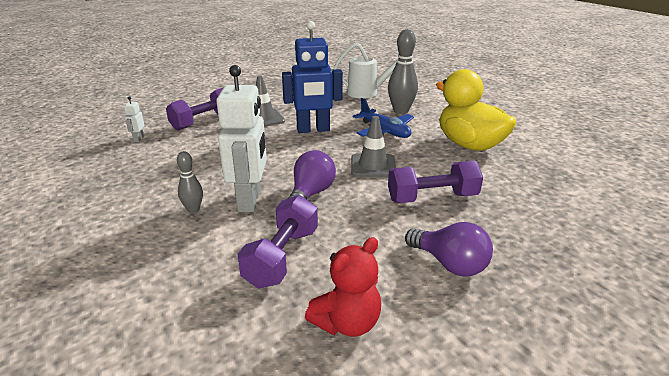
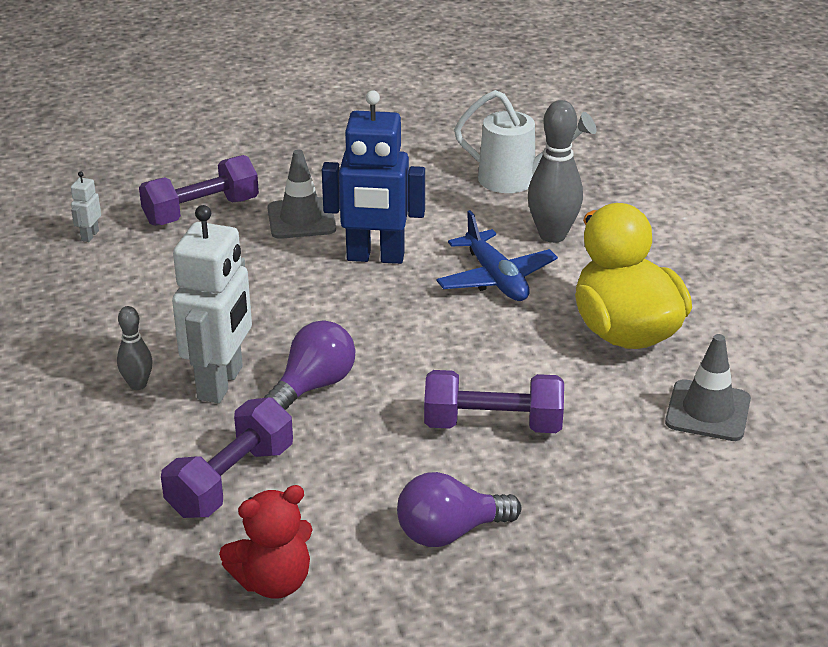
camera: 15 degrees right, 5 degrees up
(373, 166) = (435, 350): grey traffic cone -> grey traffic cone (708, 411)
(450, 264) = (449, 532): purple light bulb -> purple light bulb turned 105 degrees clockwise

